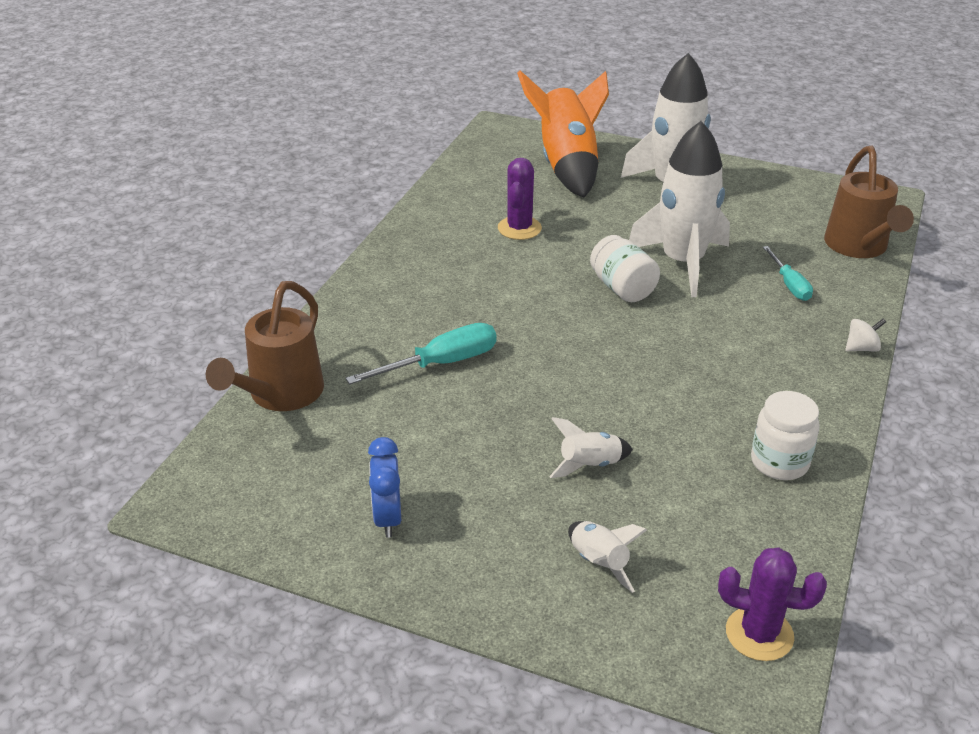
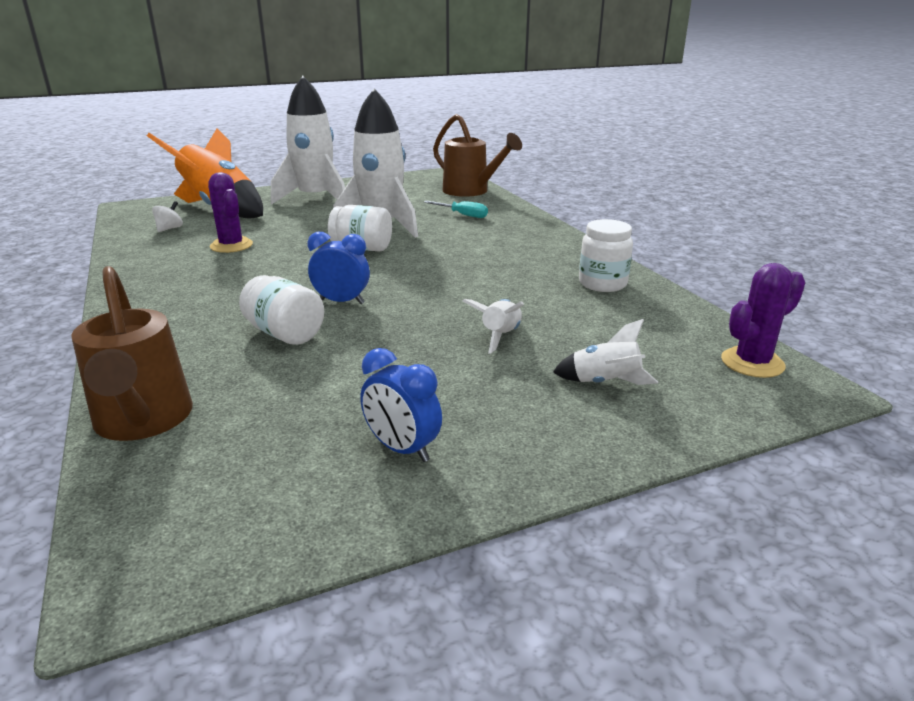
camera: 45 degrees left, 10 degrees down
(441, 363) = (285, 334): turquoise screwdriver -> white jar
(521, 351) = (341, 302): none -> blue clock
(861, 348) = (548, 225): white spinning top -> white spinning top (169, 229)

